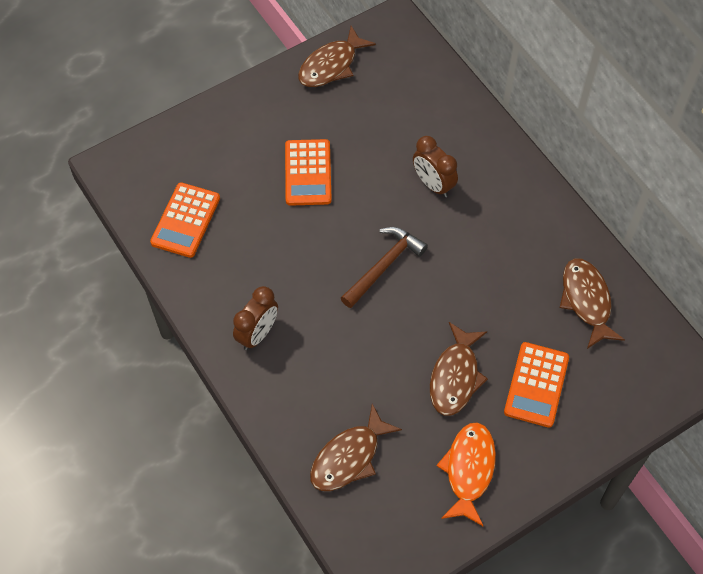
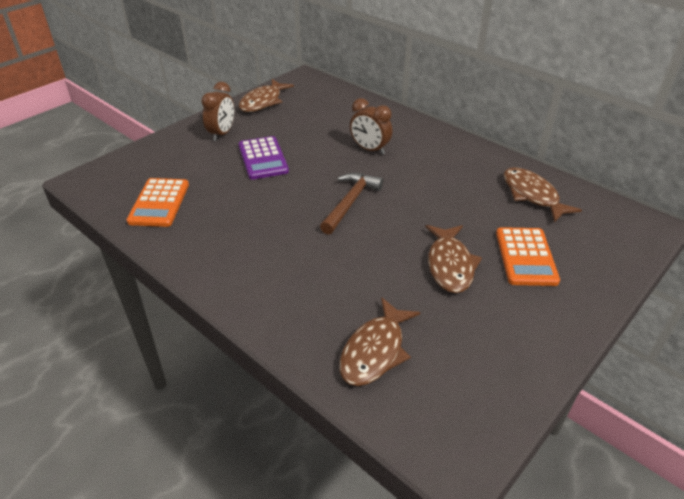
camera: 15 degrees left, 20 degrees down
(257, 334) = (247, 269): brown clock -> brown clock (222, 134)
(308, 173) = (263, 158): orange calculator -> purple calculator
(469, 470) = (502, 336): orange fish -> none

